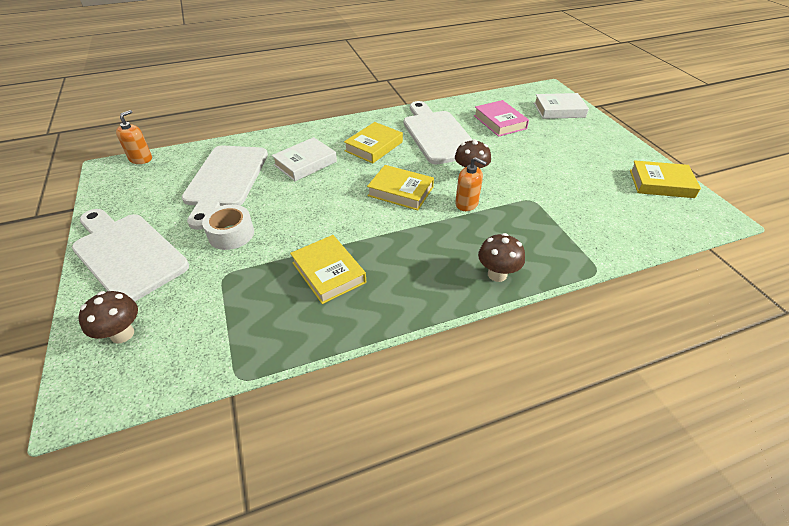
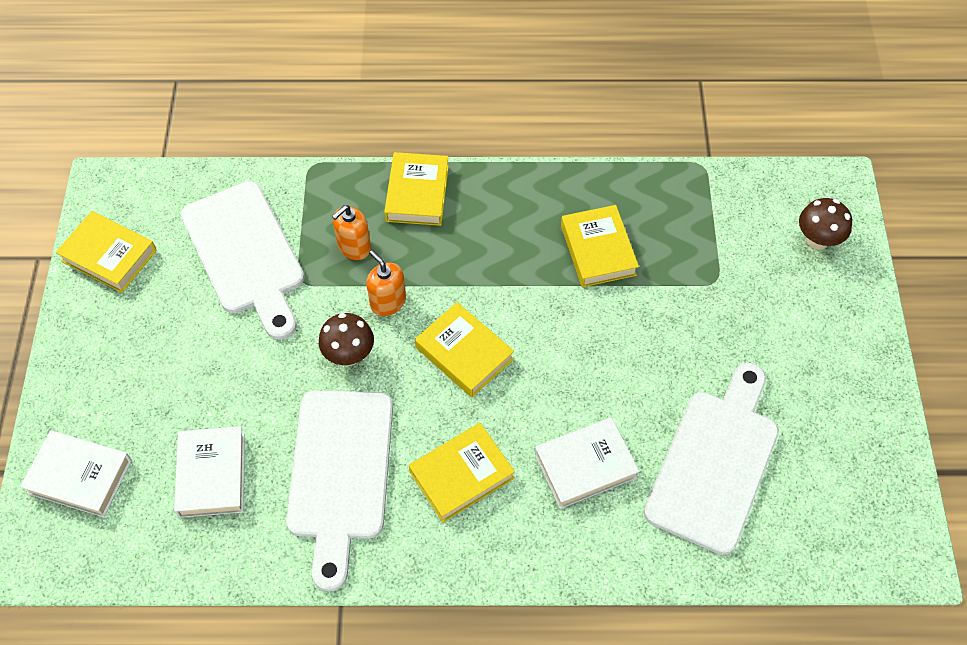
camera: 160 degrees left, 15 degrees up
(127, 253) = (836, 351): white cutting board -> white cutting board (245, 254)
(141, 159) = (861, 571): orange soap dispenser -> orange soap dispenser (354, 247)
(231, 234) = (707, 344): white tape -> none
(497, 274) = (417, 193): brown mushroom -> yellow book
(499, 122) = (212, 475): pink book -> white book

